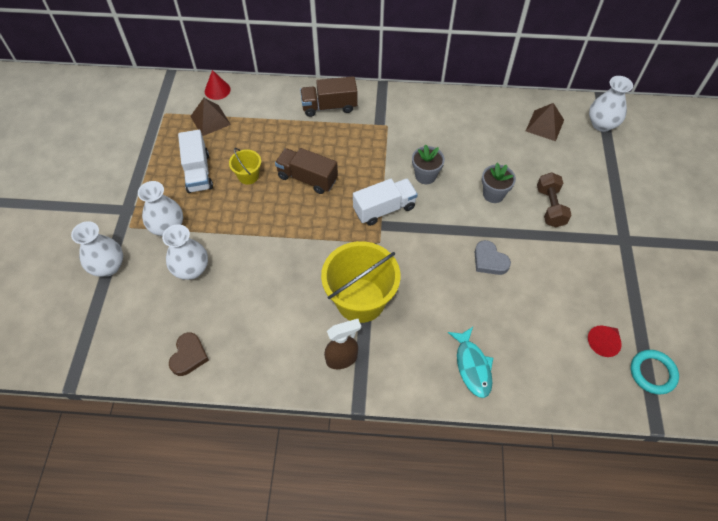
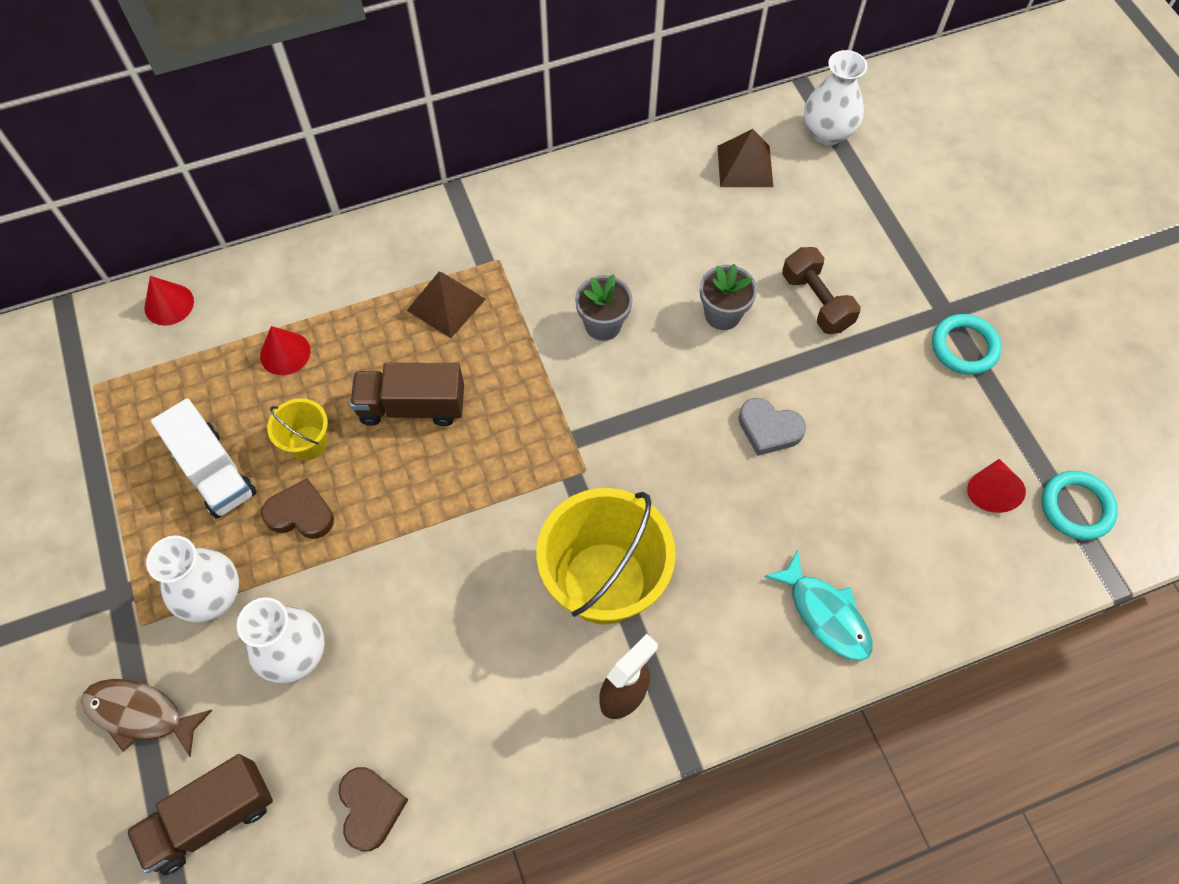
camera: 25 degrees left, 5 degrees up
(108, 266) = (141, 714): white vase -> brown fish
(210, 120) = (185, 366): brown pyramid -> brown pyramid (446, 304)
(228, 207) = (301, 513): none -> brown heart
(259, 131) = (285, 353): none -> red cone
(329, 106) = (384, 262): brown truck -> brown truck (211, 818)
(384, 209) = (565, 409): white truck -> none
(626, 262) = (964, 347): none -> turquoise ring

